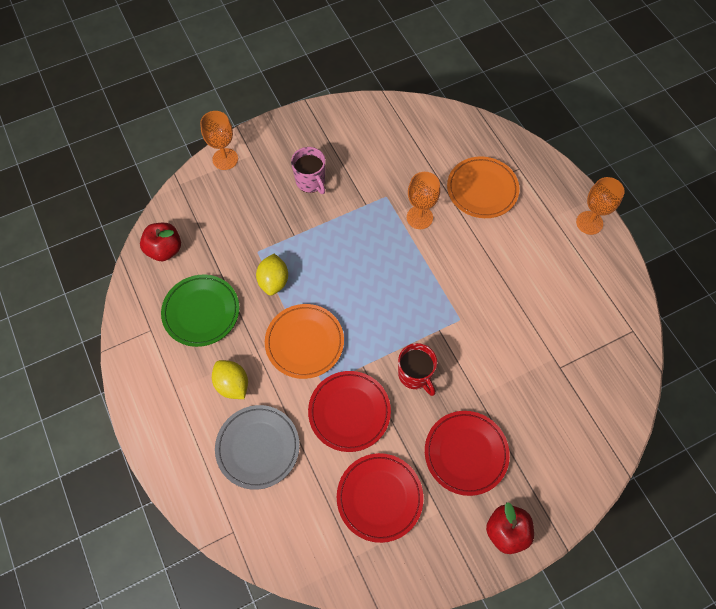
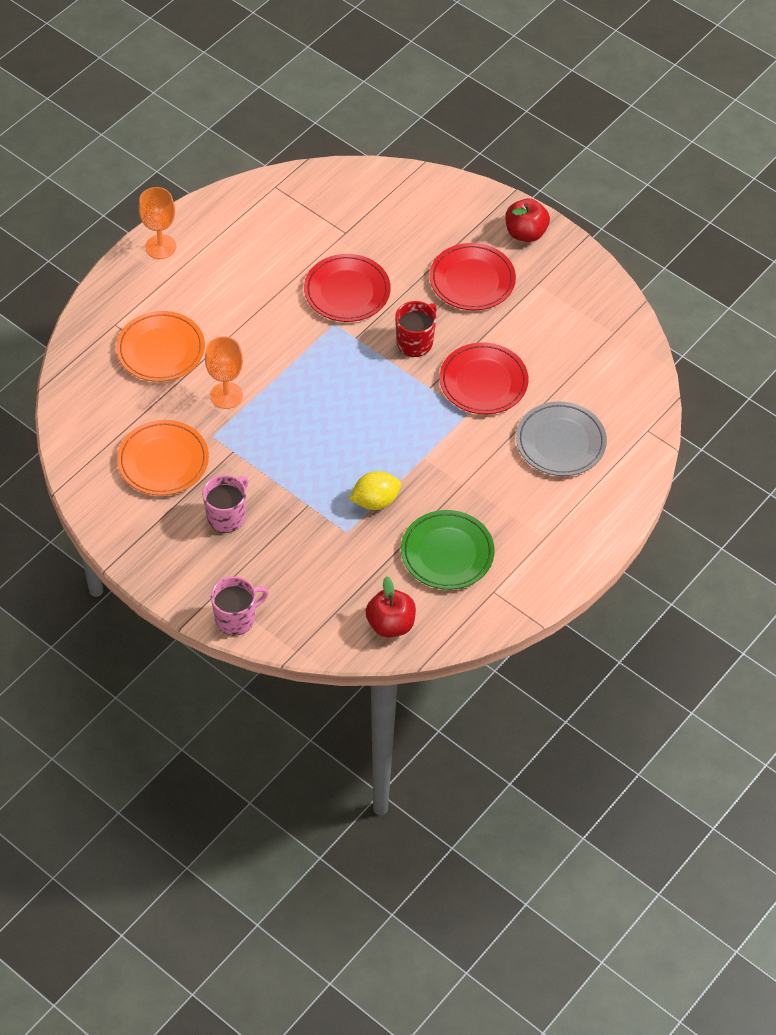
camera: 115 degrees left, 10 degrees down
(225, 159) = (236, 618): orange goblet -> pink mug
(232, 384) = (510, 490): yellow lemon -> none
(304, 342) = (431, 446): orange plate -> orange plate (163, 461)
(379, 498) = (551, 331): red plate -> red plate (347, 291)

